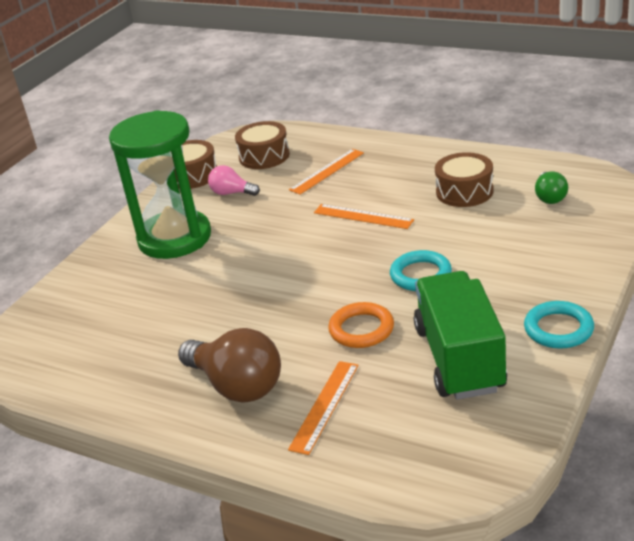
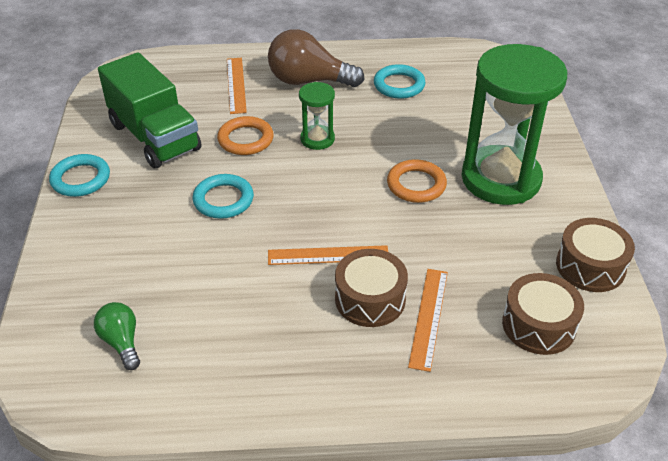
camera: 145 degrees right, 10 degrees up
(148, 351) = (399, 85): none -> turquoise ring
(232, 193) = (509, 251): pink light bulb -> none
(245, 249) = (416, 185): none -> orange ring
(290, 311) = (317, 139): none -> green hourglass
(464, 192) = (231, 325): brown drum -> brown drum (370, 299)

